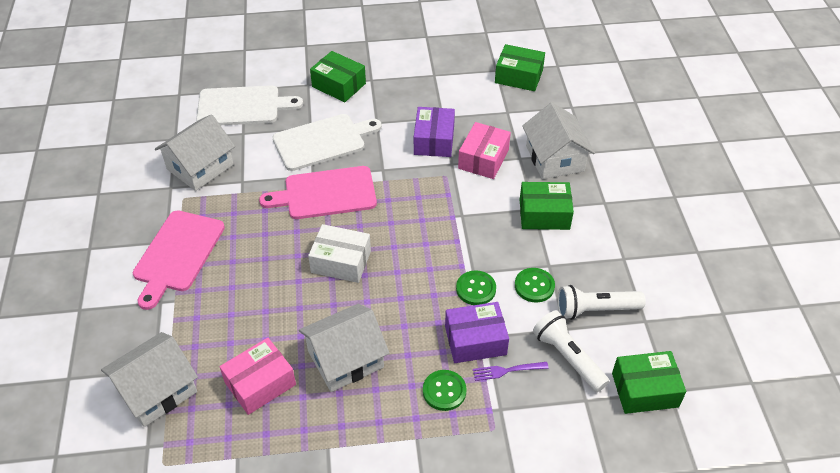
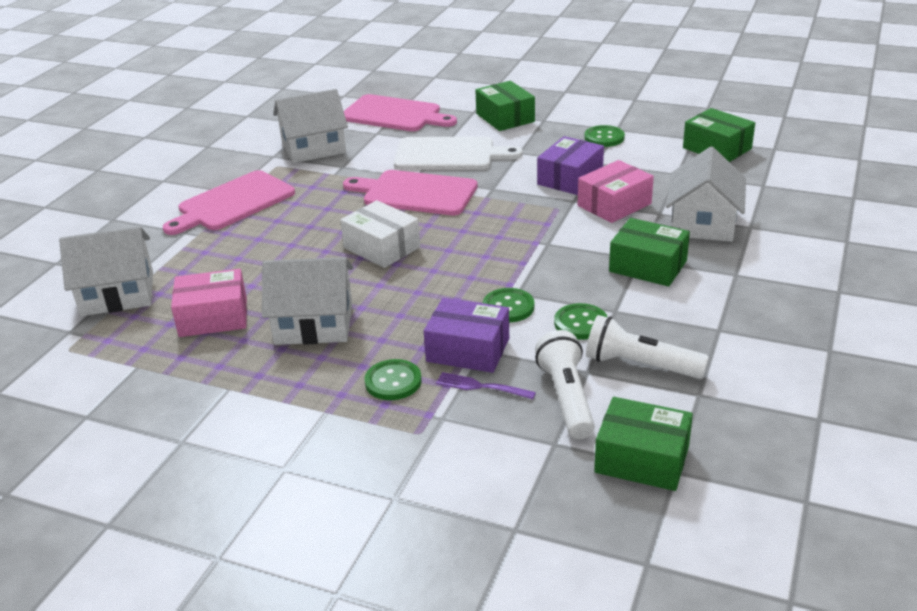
camera: 30 degrees right, 15 degrees down
(242, 106) = (394, 114): white cutting board -> pink cutting board
(431, 87) = (604, 138): none -> green button

